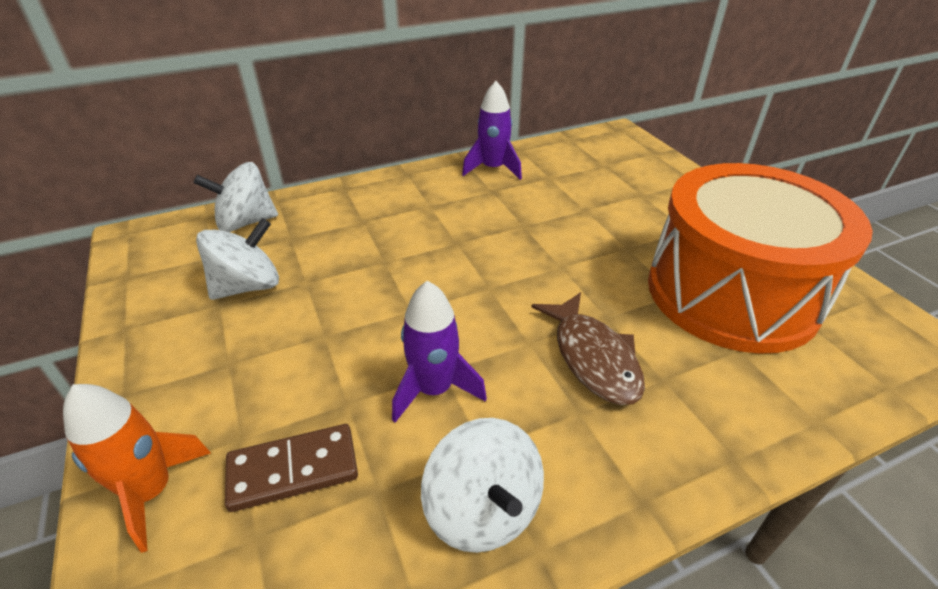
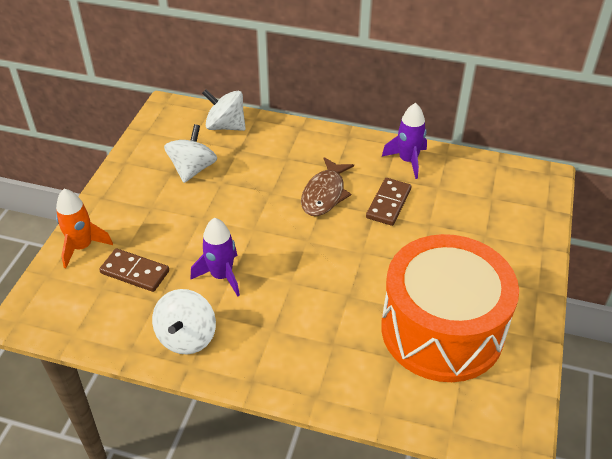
camera: 40 degrees right, 5 degrees up
(248, 286) = (192, 169): white spinning top -> white spinning top turned 75 degrees counterclockwise
(524, 211) = (388, 203): none -> brown domino
(593, 357) = (312, 310): brown fish -> brown fish (325, 194)

